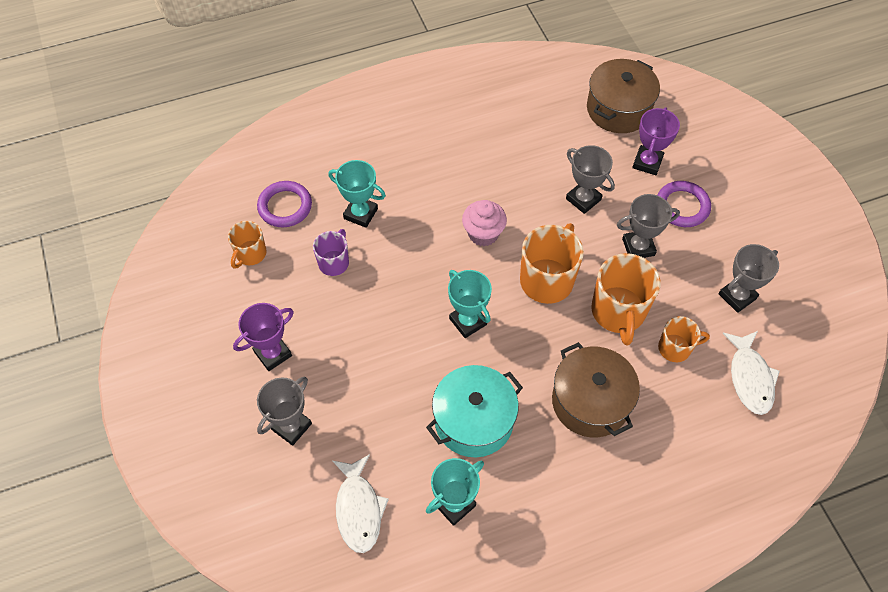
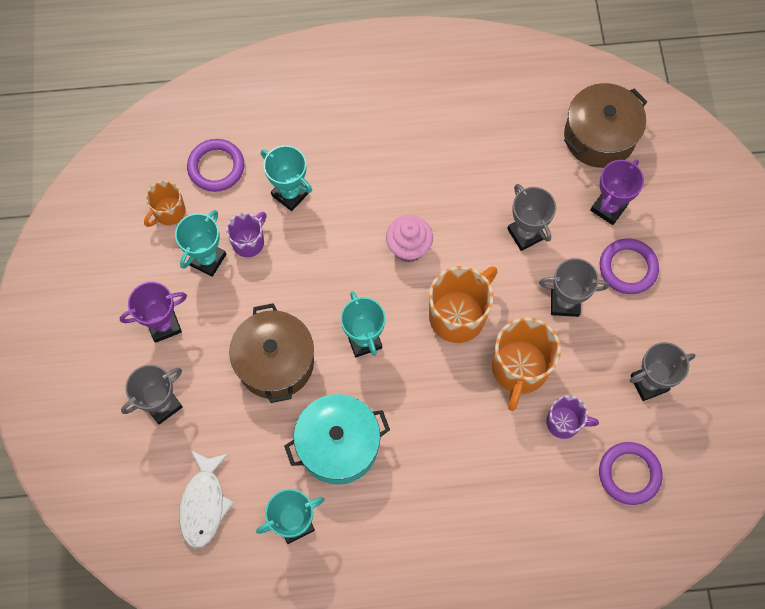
camera: 15 degrees right, 10 degrees up
(299, 286) = (207, 259): none -> turquoise trophy
(590, 401) = (459, 456): brown pot -> brown pot (275, 362)
(675, 348) = (564, 422): orange mug -> purple mug
(750, 378) = (629, 474): white fish -> purple ring

